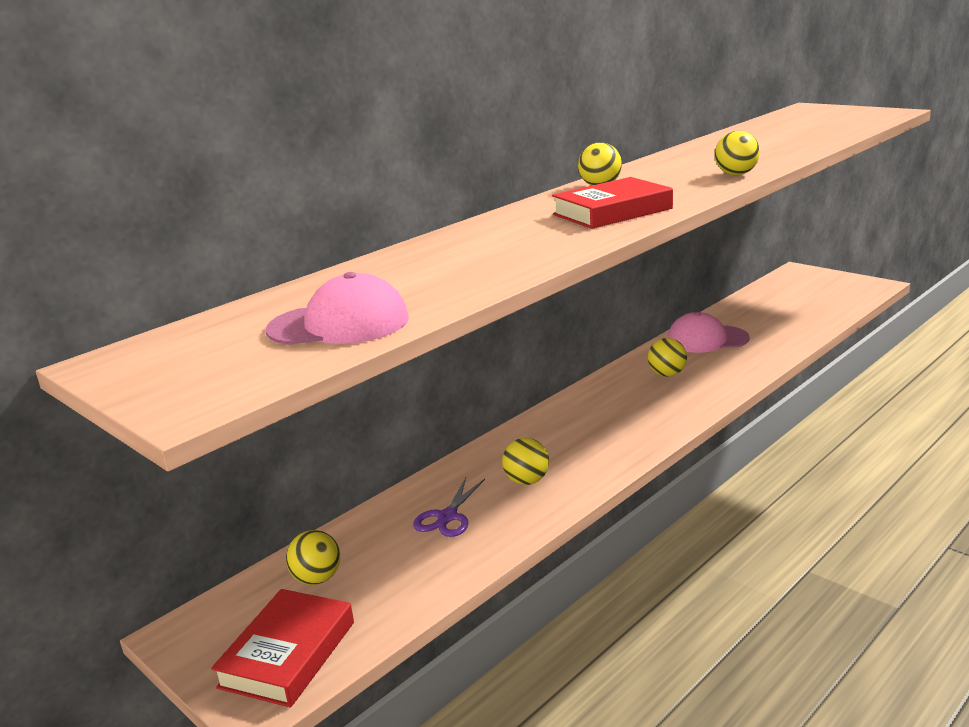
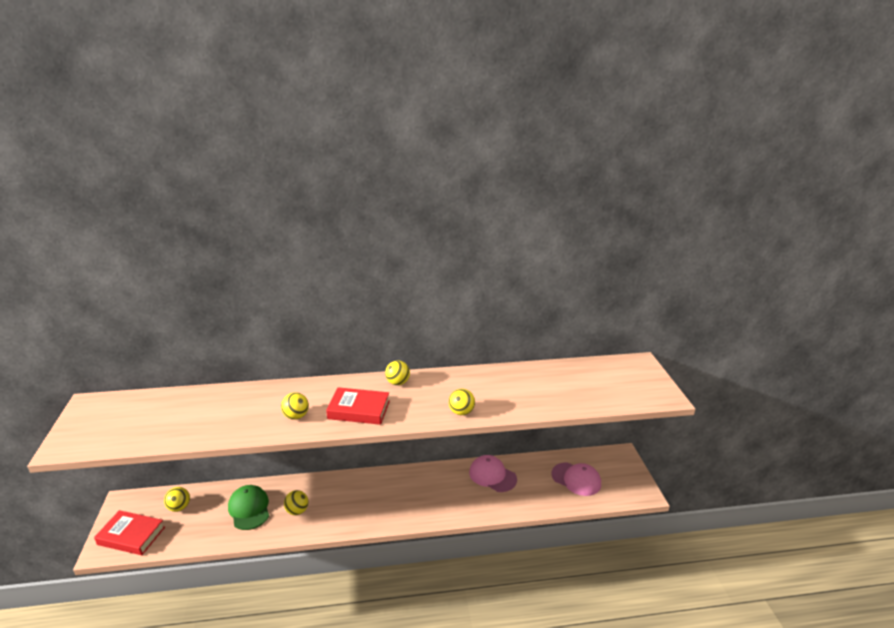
camera: 35 degrees right, 5 degrees up
(288, 654) = (131, 536): red book -> red book turned 45 degrees clockwise
(339, 324) = (157, 428): pink cap -> pink cap (576, 479)
(447, 517) = (249, 509): purple scissors -> green cap
(667, 374) = (438, 487): yellow ball -> yellow ball (296, 416)

